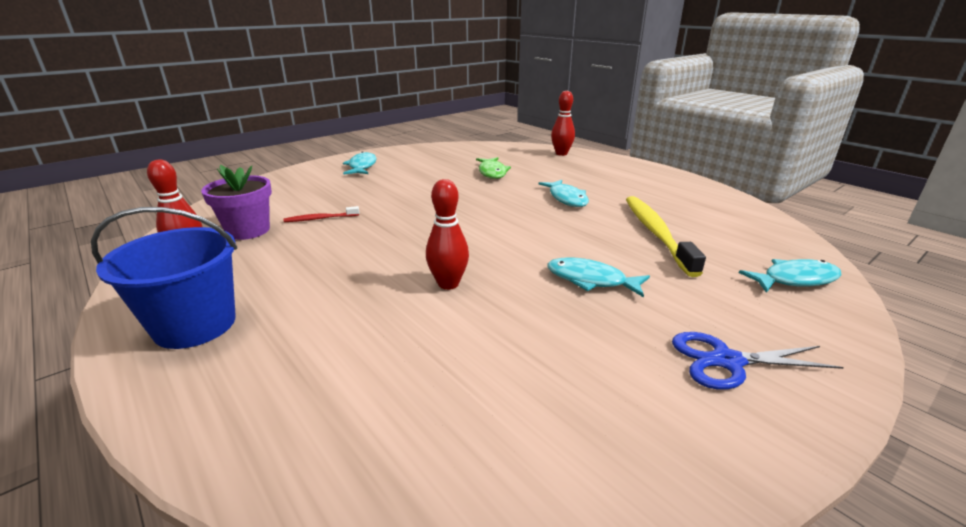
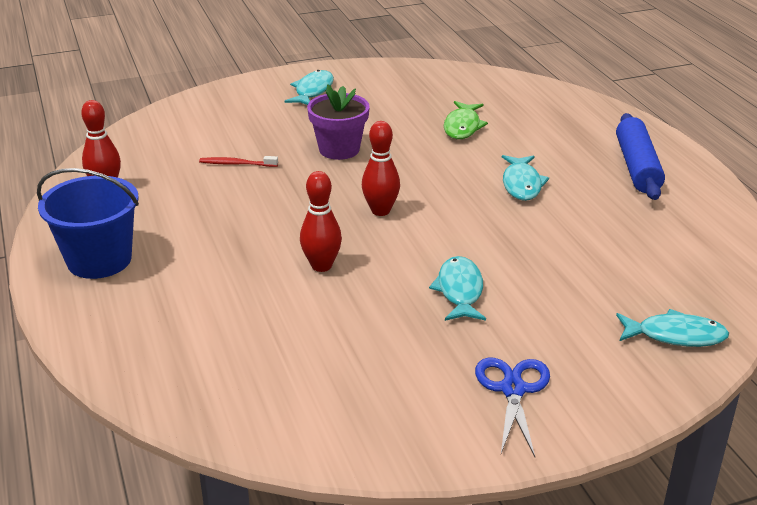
camera: 20 degrees right, 5 degrees up
(248, 230) = (163, 167): purple flower pot -> purple flower pot (339, 149)
(561, 153) = (579, 107): red bowling pin -> red bowling pin (380, 211)
(590, 280) = (459, 291): turquoise fish -> turquoise fish turned 45 degrees clockwise
(633, 178) = (637, 167): none -> blue rolling pin
(656, 233) = (582, 251): yellow toothbrush -> none
(727, 361) = (513, 389): blue scissors -> blue scissors turned 75 degrees clockwise

